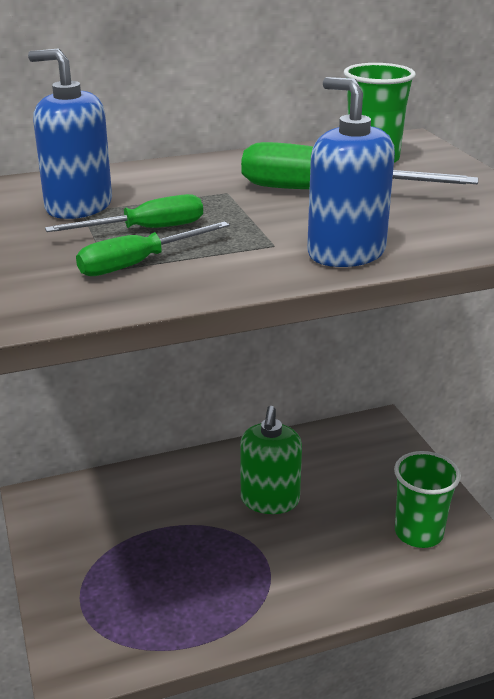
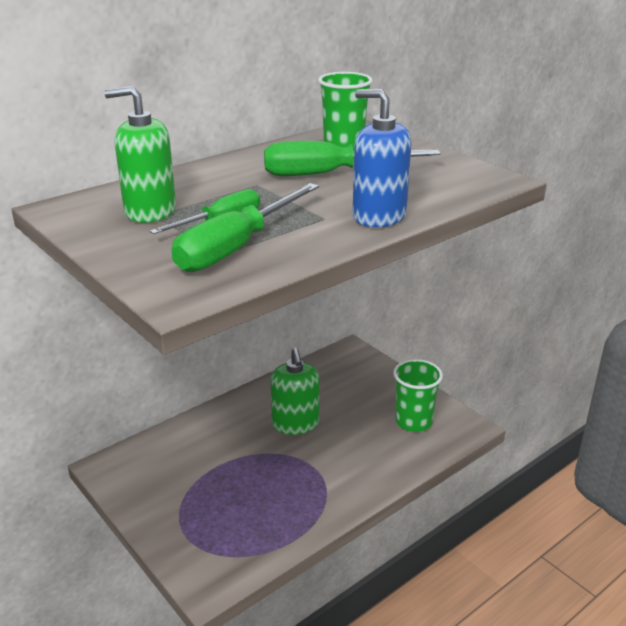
camera: 20 degrees left, 0 degrees up
(78, 206) = (150, 211): blue soap dispenser -> green soap dispenser
(139, 263) = (237, 247): green screwdriver -> green screwdriver, size x1.62

